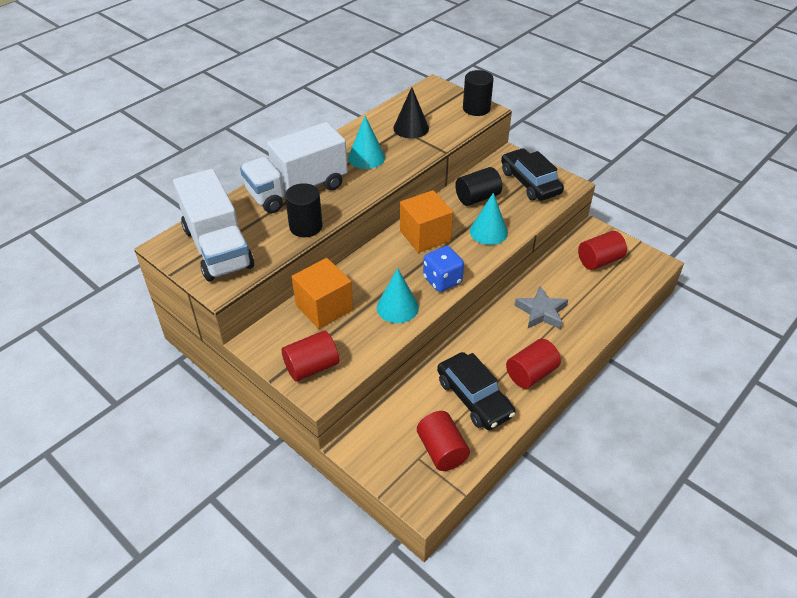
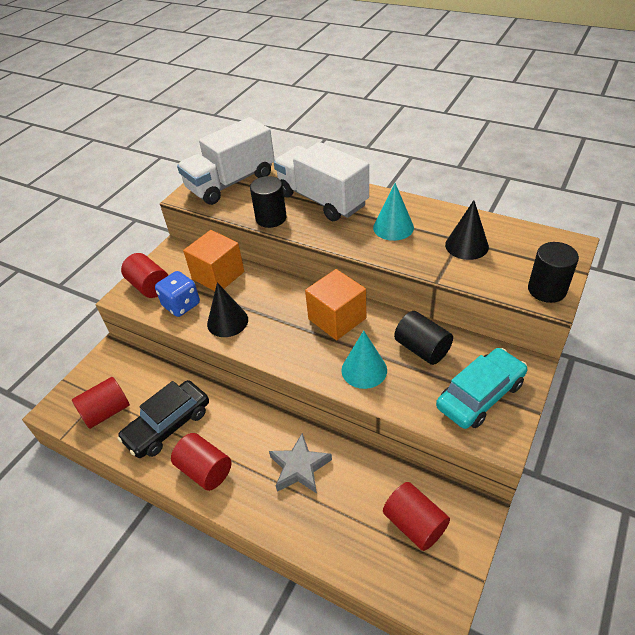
camera: 80 degrees right, 0 degrees up
(397, 307) = (227, 321): turquoise cone -> black cone
(442, 280) = (272, 346): blue dice -> blue dice (181, 305)
(530, 182) = (480, 395): black car -> turquoise car

